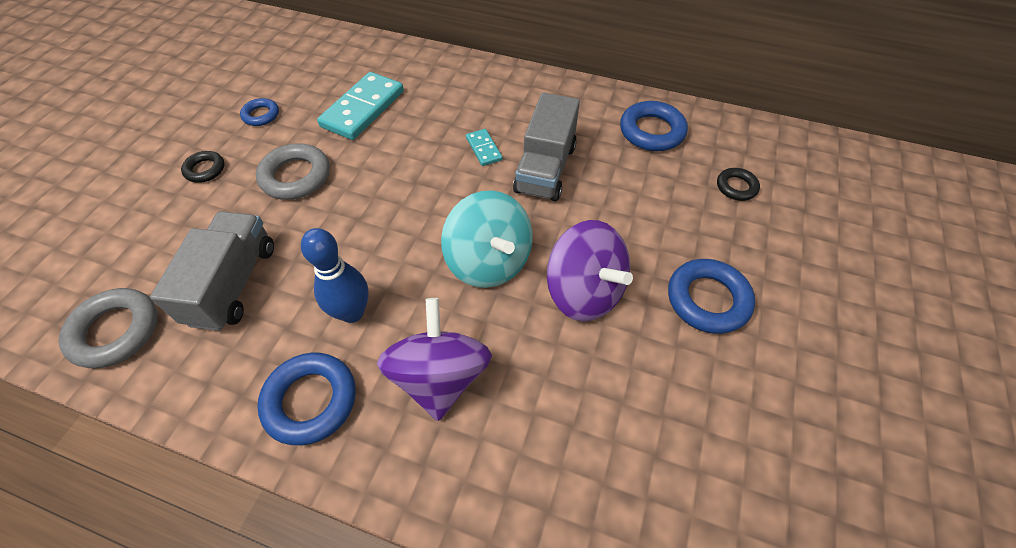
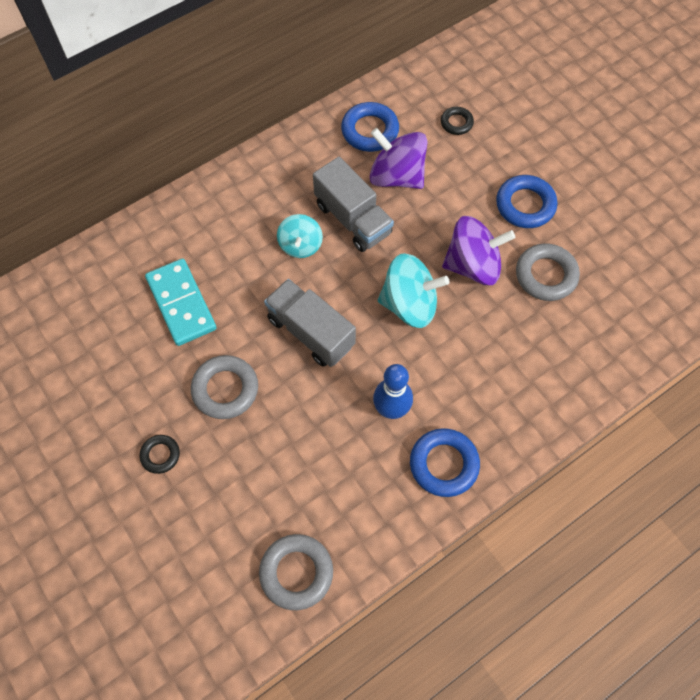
camera: 55 degrees left, 10 degrees up
(233, 284) = (309, 476): grey truck -> grey truck (311, 332)
(261, 115) = (122, 385): blue ring -> none
(440, 377) = (477, 382): purple spinning top -> purple spinning top (396, 176)
(483, 149) = (300, 245): turquoise domino -> turquoise spinning top
(638, 372) = (546, 275): none -> grey ring

